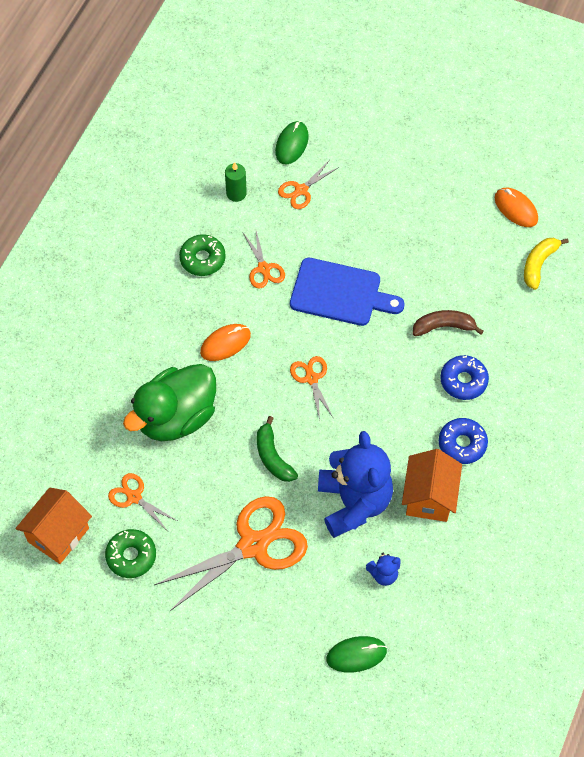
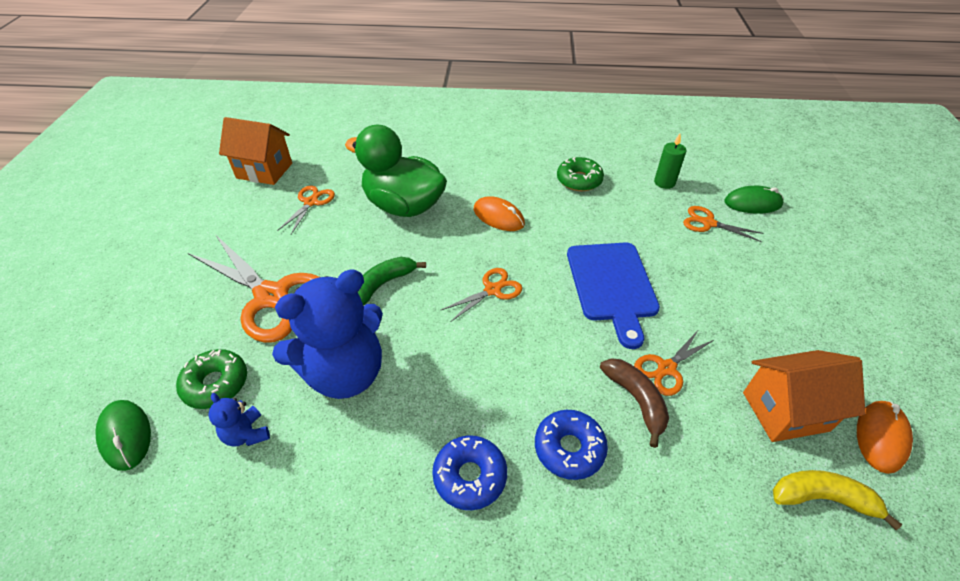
camera: 70 degrees right, 15 degrees down
(131, 556) = (248, 216): green donut -> green donut (216, 384)
(263, 269) = (598, 221): orange scissors -> orange scissors (666, 368)
(429, 497) = (373, 457): orange house -> orange house (785, 411)

